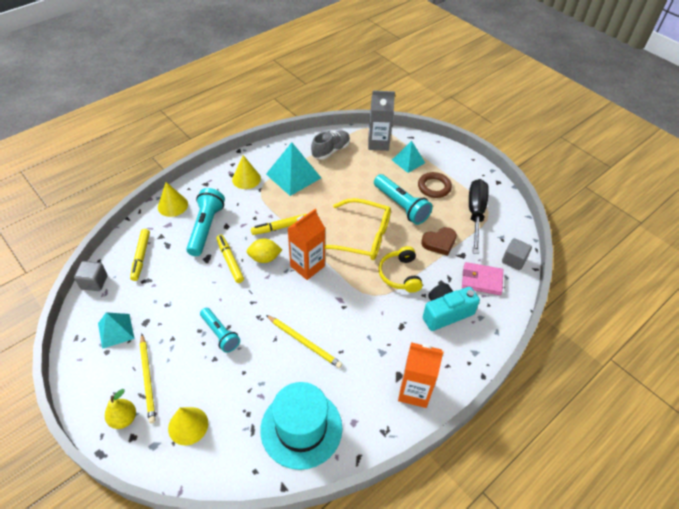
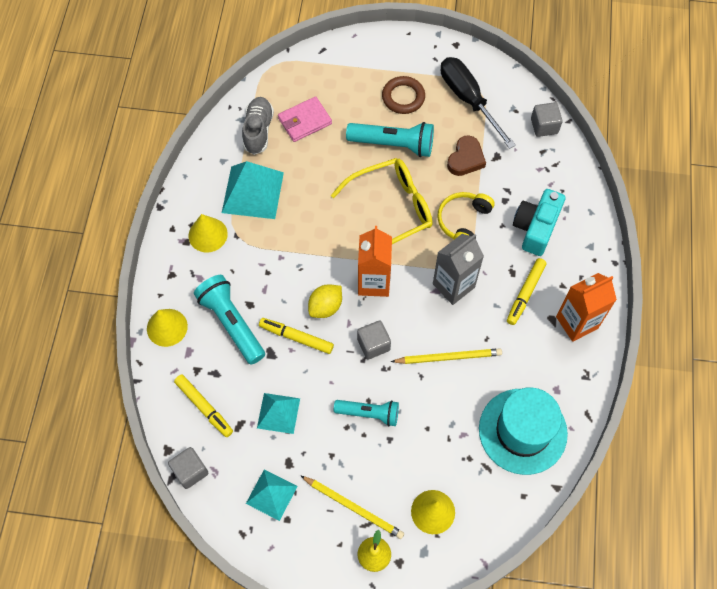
camera: 40 degrees left, 15 degrees up
(268, 299) = (373, 344): none -> grey cube
(280, 227) = (304, 262): yellow marker -> yellow marker (525, 293)
(378, 143) = (297, 84): grey carton -> grey carton (453, 285)
(400, 274) = (463, 221): yellow headphones -> yellow headphones turned 75 degrees clockwise
(408, 161) = (349, 84): turquoise pyramid -> turquoise pyramid (278, 413)
(481, 280) = (535, 170): pink wallet -> pink wallet (305, 121)

